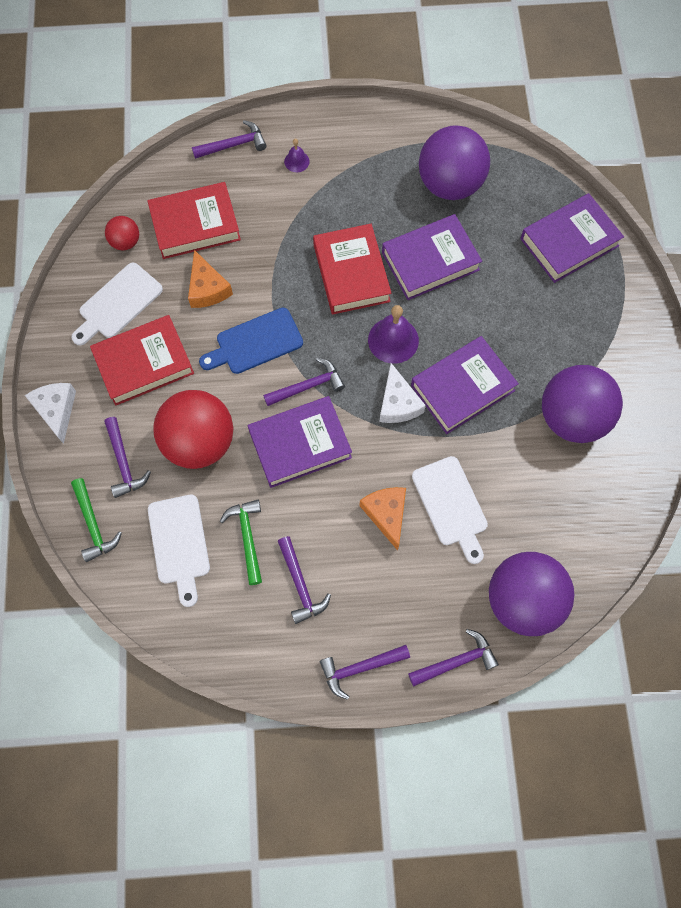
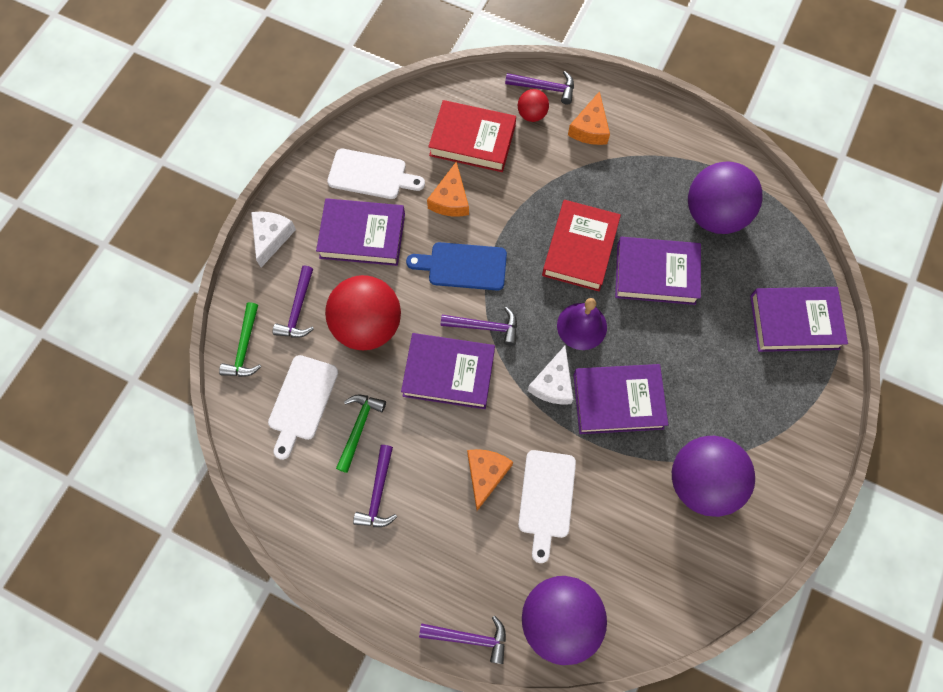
camera: 30 degrees right, 0 degrees up
(118, 304) = (371, 175): white cutting board -> white cutting board turned 150 degrees counterclockwise
(125, 242) = (407, 126): red ball -> red ball (532, 114)
(144, 363) = (362, 236): red book -> purple book
(296, 161) = (590, 128): purple bell -> orange cheese
(360, 668) = (385, 594): purple hammer -> none

